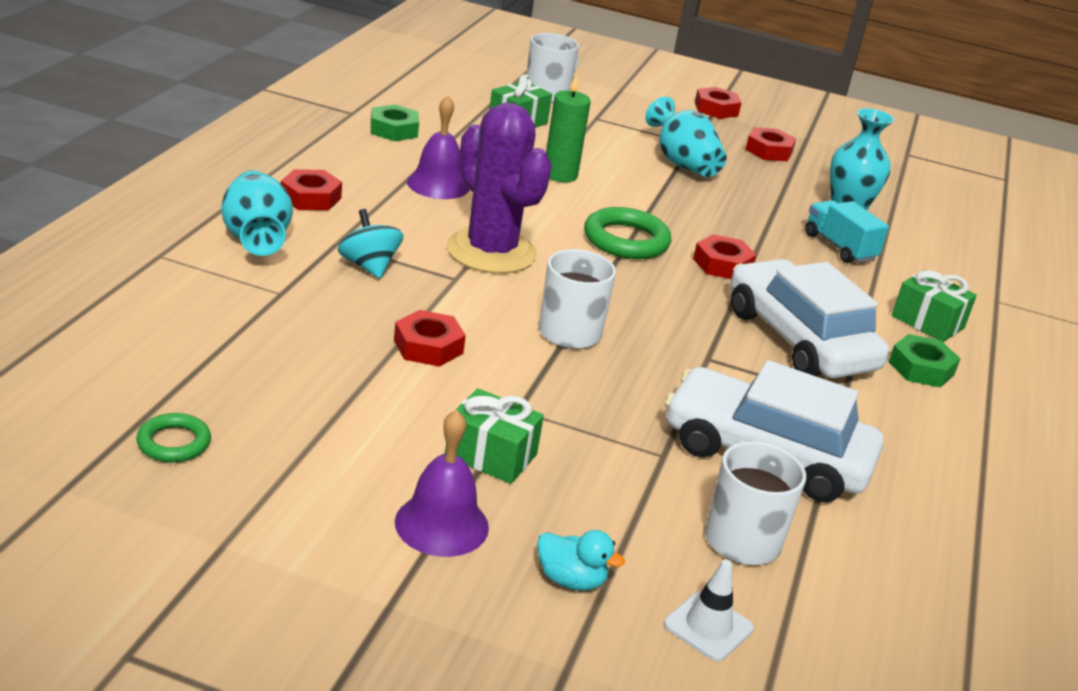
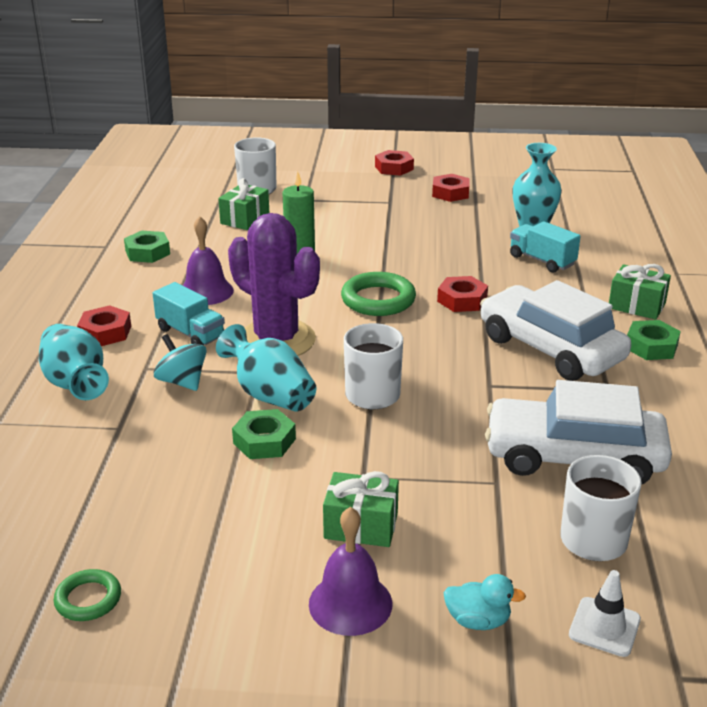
camera: 10 degrees left, 0 degrees up
(401, 221) = (190, 333): none -> turquoise truck
(428, 346) = (264, 441): red nut -> green nut
(682, 164) = (390, 221): turquoise vase -> turquoise vase (270, 395)

